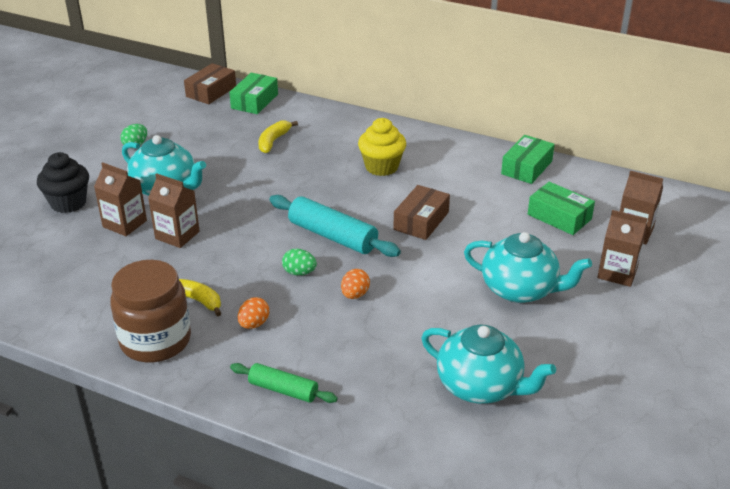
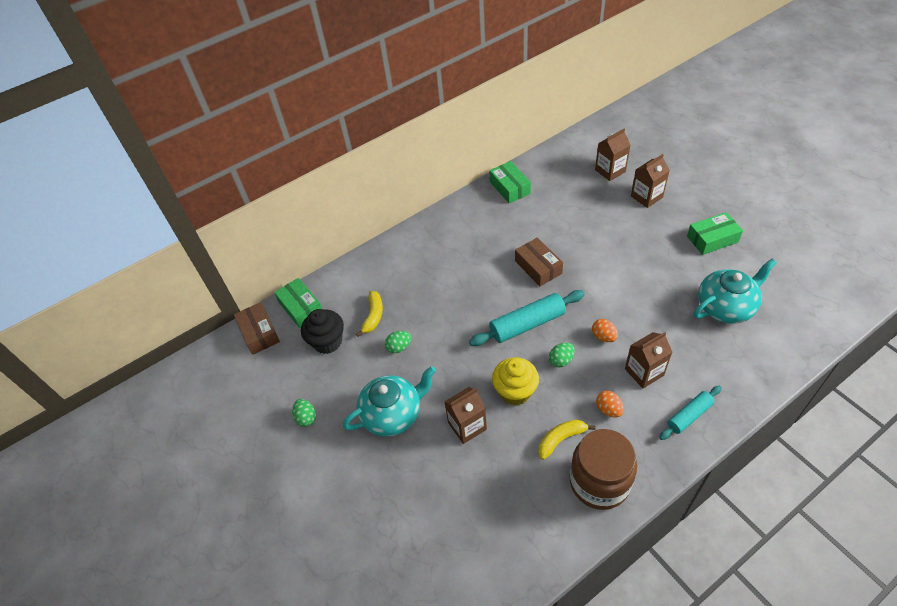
camera: 55 degrees left, 15 degrees up
(68, 203) = (366, 499): black cupcake -> black cupcake (327, 342)
(125, 224) = (427, 461): brown carton -> brown carton (644, 372)
(246, 167) = (399, 347): none -> green egg
(273, 141) = (373, 316): yellow banana -> yellow banana turned 135 degrees counterclockwise
(283, 390) = (689, 415): green rolling pin -> turquoise rolling pin
(381, 167) = (457, 263): yellow cupcake -> yellow cupcake (515, 391)
(520, 289) = (640, 248): turquoise teapot -> none
(559, 217) = (575, 197): green box -> green box (712, 239)

